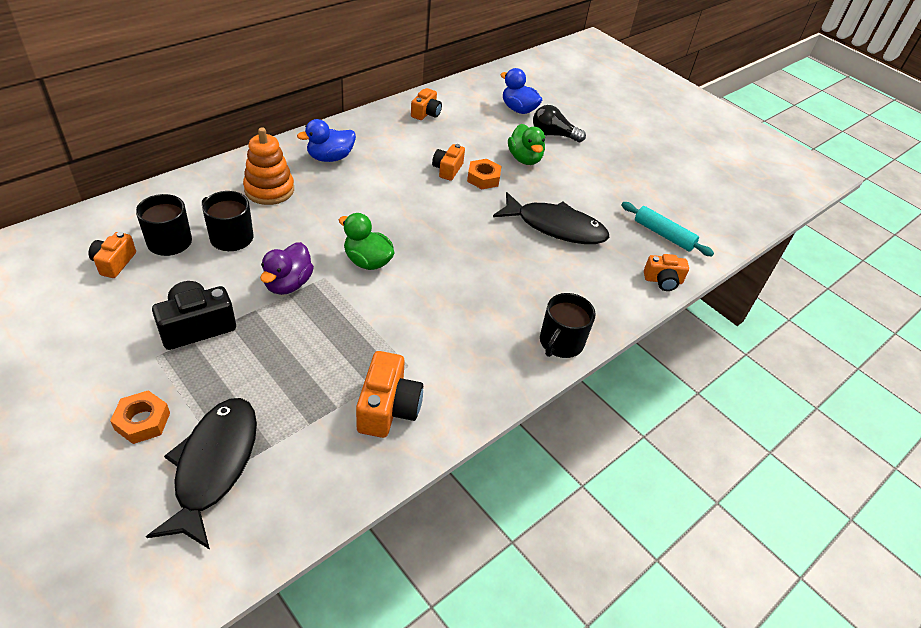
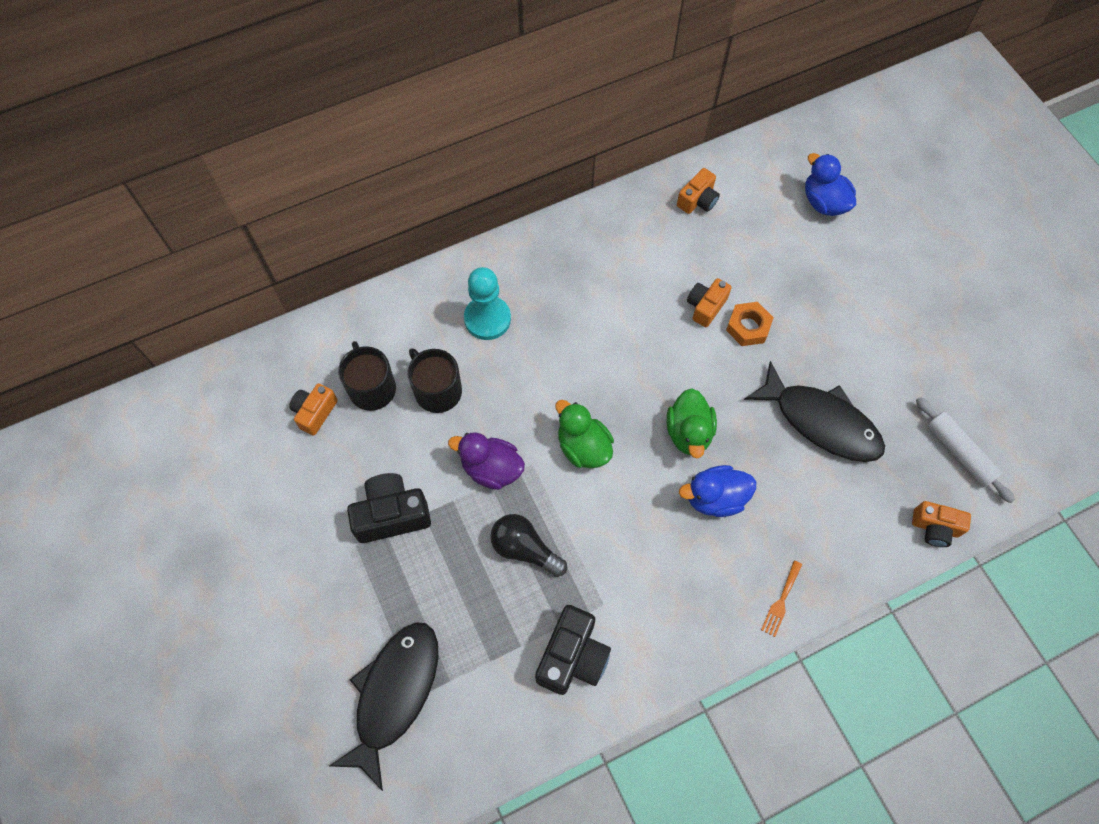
camera: 20 degrees right, 20 degrees up
(142, 421) = (332, 628): orange nut -> none
(269, 190) = (487, 319): orange stacking toy -> turquoise pawn
(288, 284) = (491, 469): purple duck -> purple duck turned 75 degrees clockwise
(330, 158) = (564, 271): blue duck -> blue duck (715, 498)
(388, 408) = (572, 656): orange camera -> black camera
(524, 159) = (810, 297): green duck -> green duck (688, 433)
(553, 135) = (860, 256): black light bulb -> black light bulb (525, 549)
(560, 343) = (781, 601): black mug -> orange fork
(663, 235) = (959, 452): turquoise rolling pin -> white rolling pin

